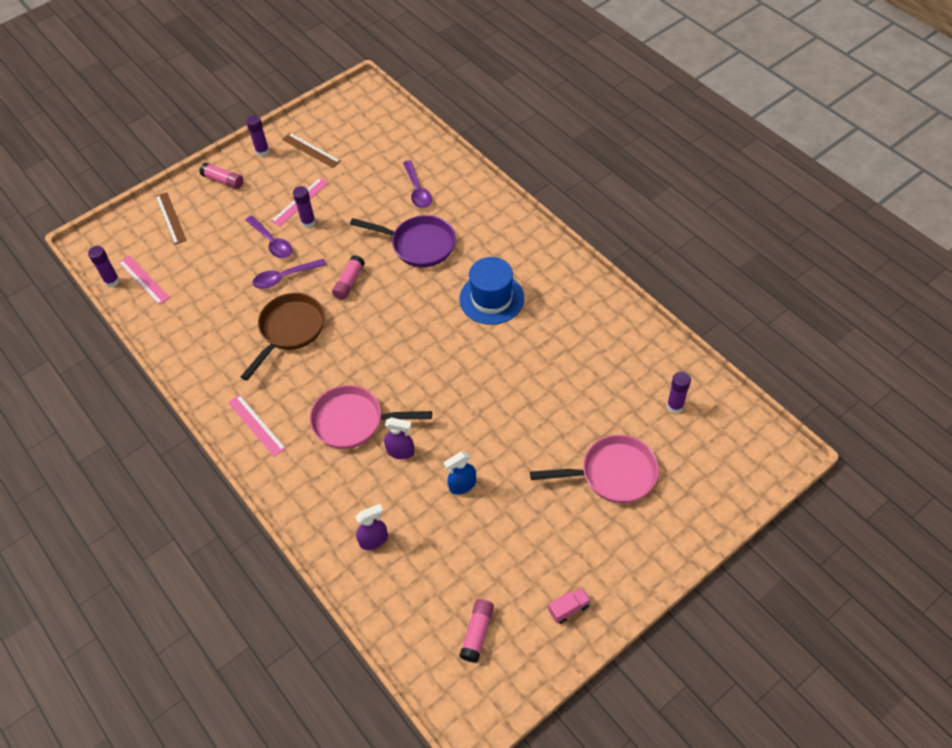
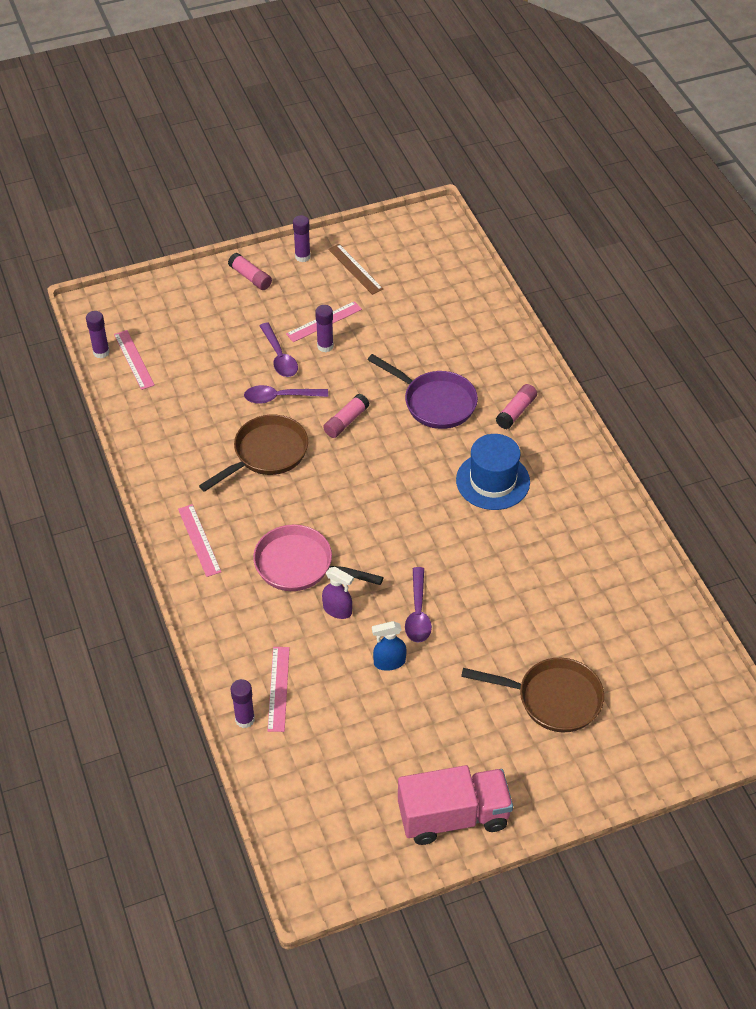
camera: 15 degrees right, 5 degrees down
(171, 218) = (182, 302): brown ruler -> none
(374, 540) = (278, 688): purple spray bottle -> pink ruler
(417, 190) = (455, 343): purple spoon -> purple spoon (418, 613)
(477, 633) = (350, 810): pink glue stick -> pink glue stick (516, 412)
(568, 608) = (453, 816): pink truck -> pink truck, size x2.46
(612, 474) = (552, 699): pink pan -> brown pan
(675, 406) = (649, 650): purple glue stick -> purple glue stick (245, 719)

